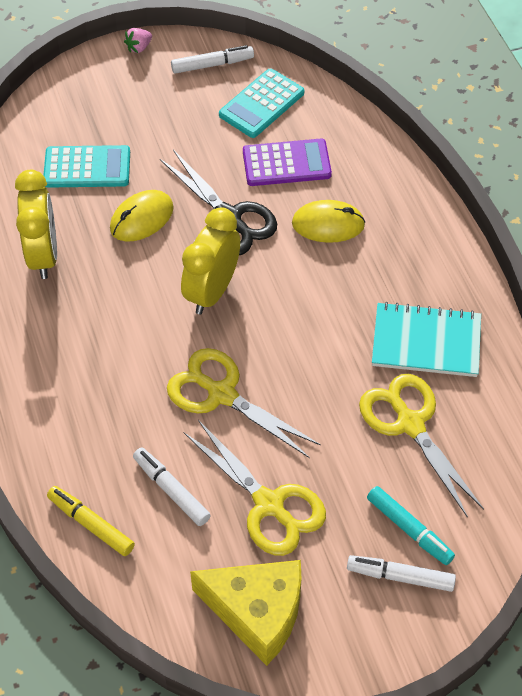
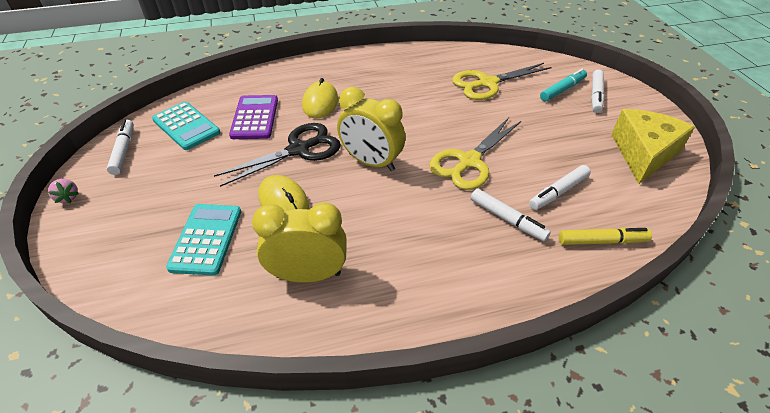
camera: 85 degrees left, 10 degrees down
(91, 524) = (601, 241): yellow marker -> yellow marker turned 135 degrees counterclockwise
(123, 430) = (507, 219): none -> white marker
(269, 505) = (559, 144): yellow scissors -> none
(426, 342) = (425, 72): turquoise notebook -> none

